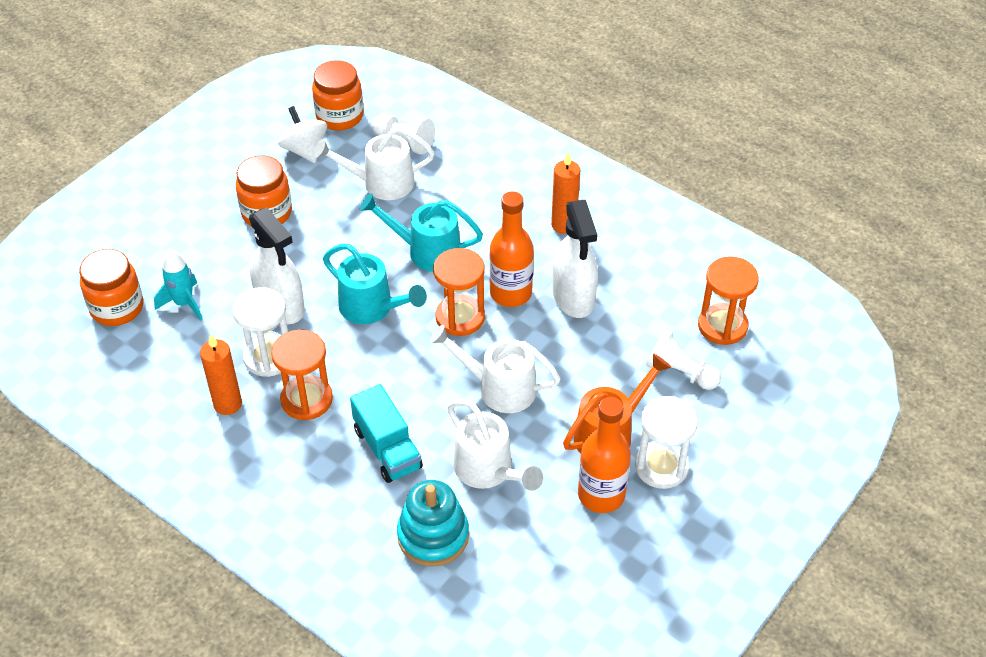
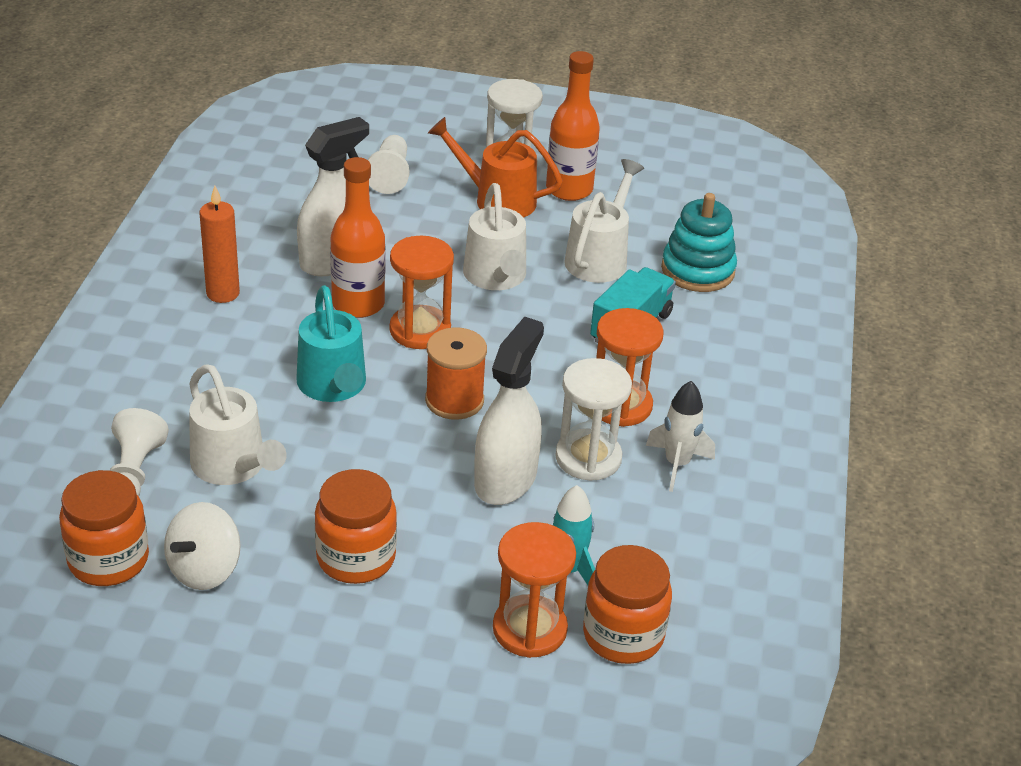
camera: 120 degrees left, 10 degrees down
(228, 404) = (677, 464): orange candle -> white rocket
(372, 308) = (454, 400): turquoise watering can -> orange spool
(722, 326) = (310, 162): orange hourglass -> orange hourglass (529, 629)

